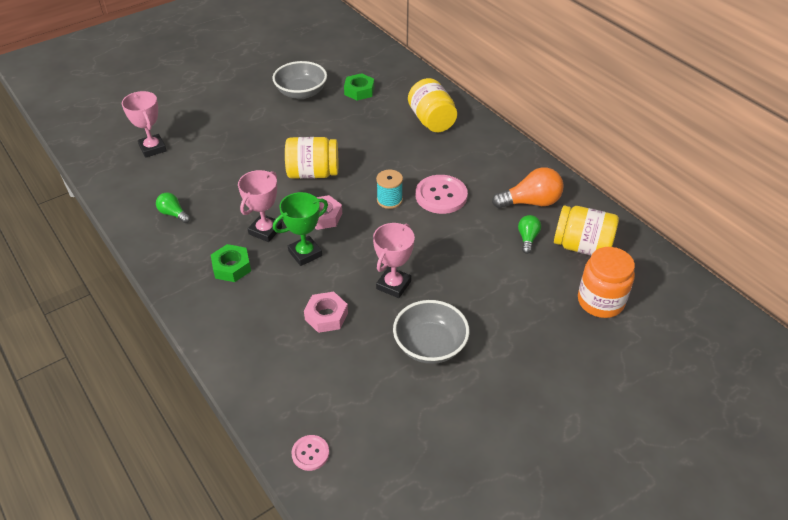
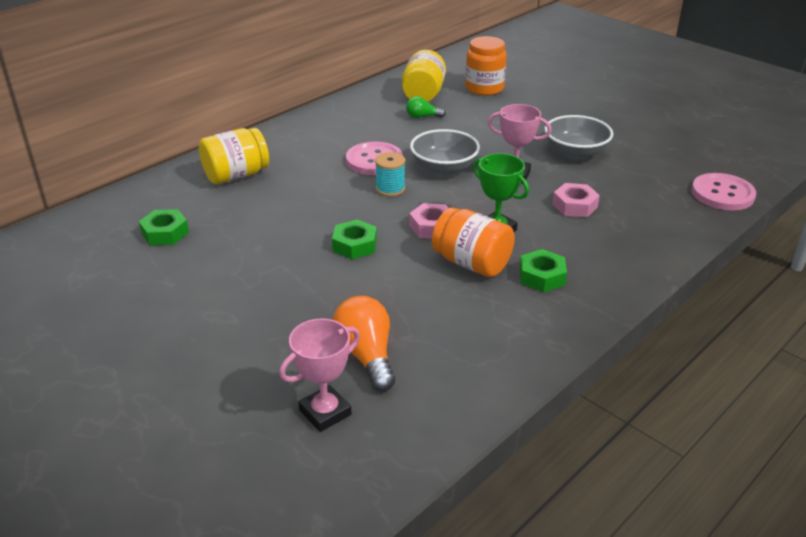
camera: 100 degrees left, 10 degrees down
(173, 214) = (470, 347): green light bulb -> none
(265, 231) = (472, 263): pink trophy -> orange jar
(301, 93) = (165, 283): grey bowl -> grey bowl (444, 168)
(310, 453) = (722, 194): pink button -> pink button, size x1.87
(313, 173) = (355, 245): yellow jar -> green nut
(530, 202) = (371, 117): orange light bulb -> orange light bulb (366, 355)

